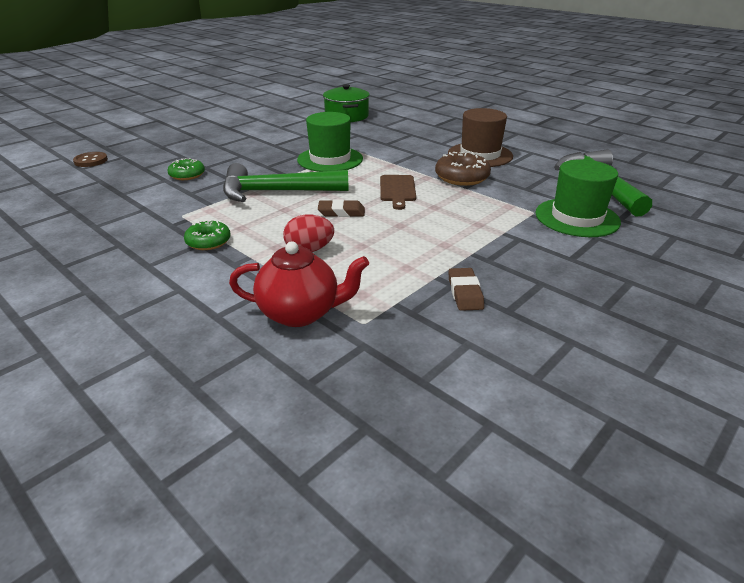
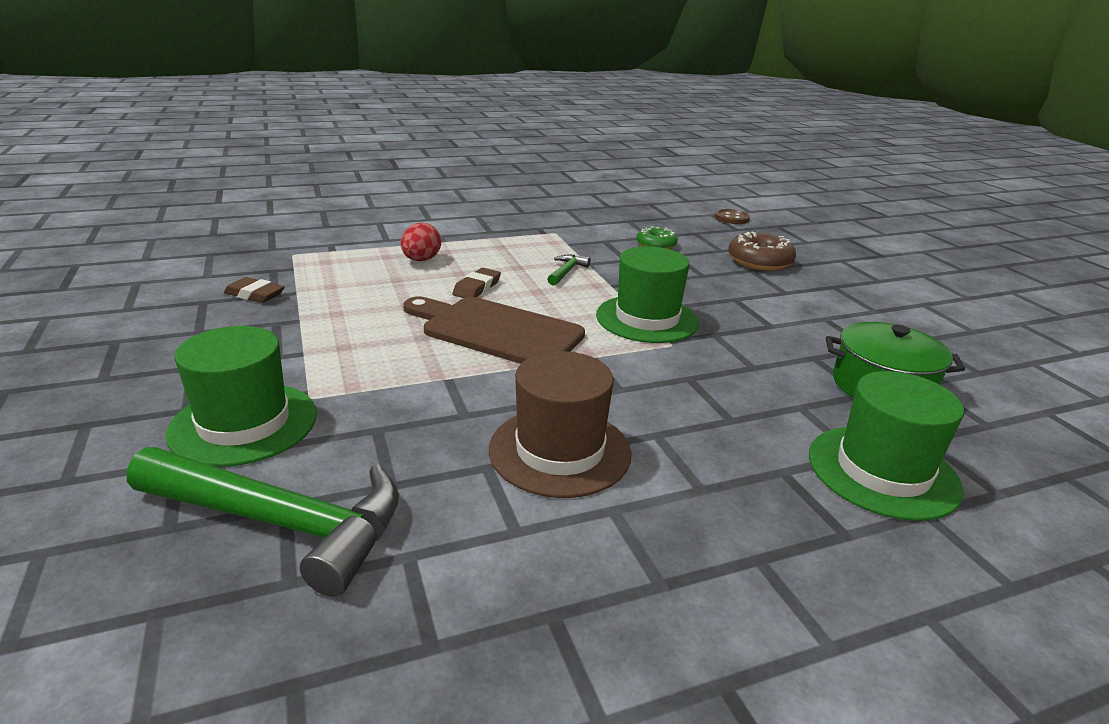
camera: 115 degrees right, 5 degrees down
(208, 242) = (489, 234): green donut -> none
(276, 192) = (566, 272): green hammer -> green hammer, size x0.43
(301, 313) = (339, 241): red teapot -> none
(397, 190) = (496, 331): brown cutting board -> brown cutting board, size x1.73
(412, 114) = (882, 471): none -> green hat
(461, 177) = (483, 390): brown donut -> brown donut (759, 261)

